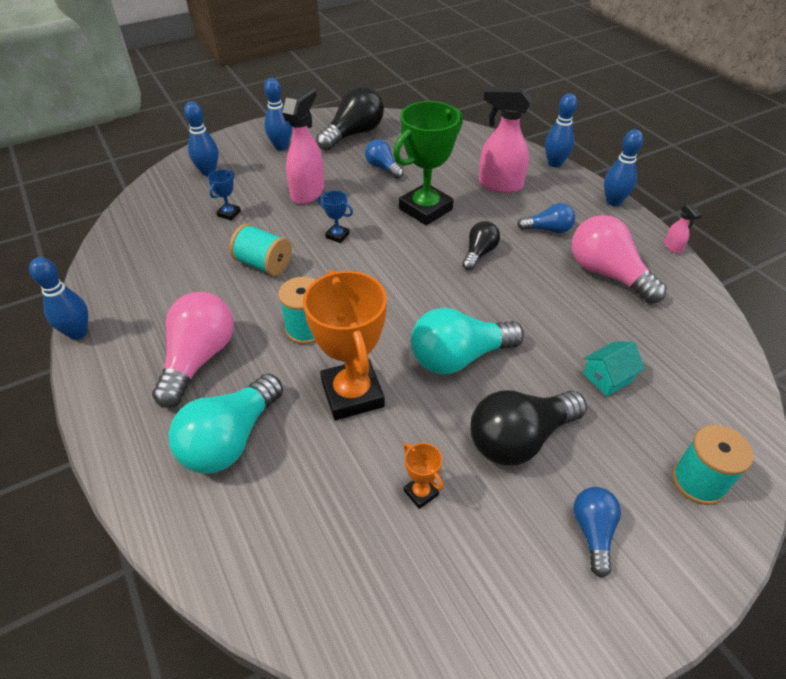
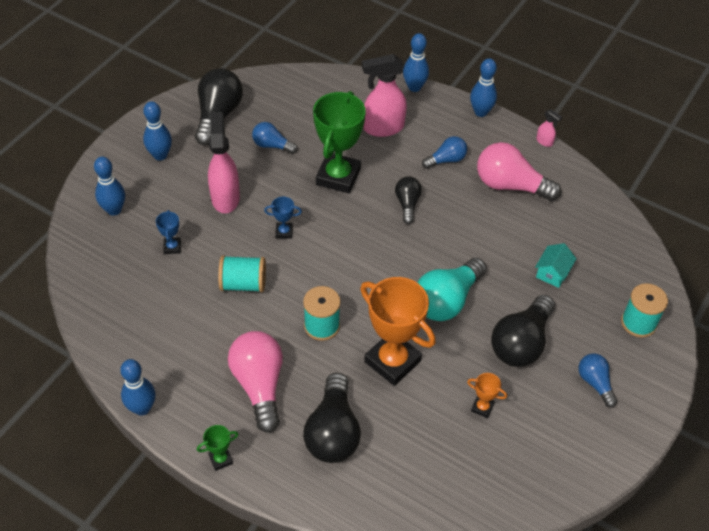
camera: 30 degrees left, 5 degrees up
(99, 413) = (220, 459): none -> green trophy
(230, 439) = (333, 432): turquoise light bulb -> black light bulb

